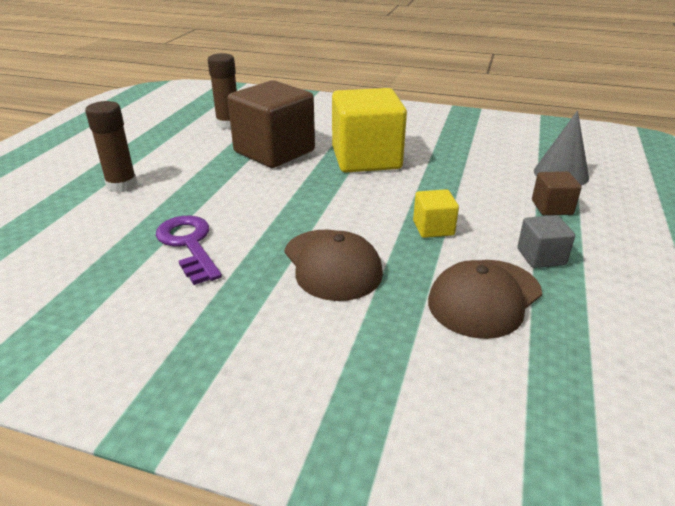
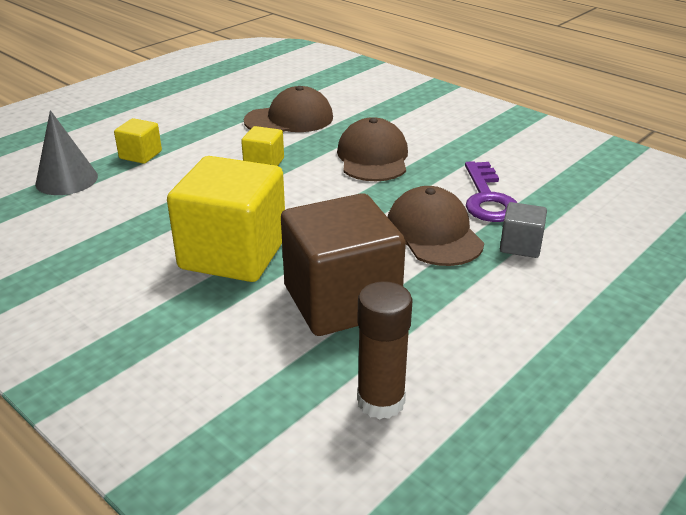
camera: 155 degrees left, 0 degrees up
(122, 185) = (567, 292): brown glue stick -> none
(231, 202) = (434, 233): none -> brown cap
(541, 256) = (215, 129): grey cube -> grey cube (520, 246)
(552, 207) = (140, 155): brown cube -> yellow cube

